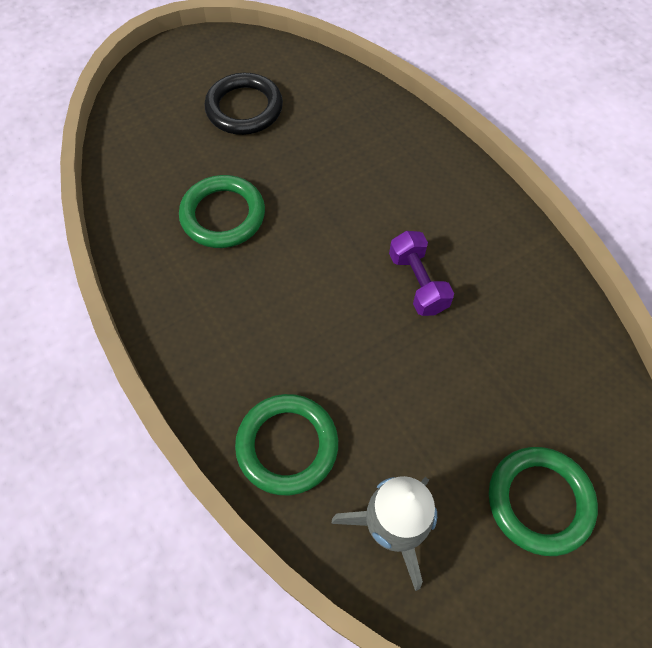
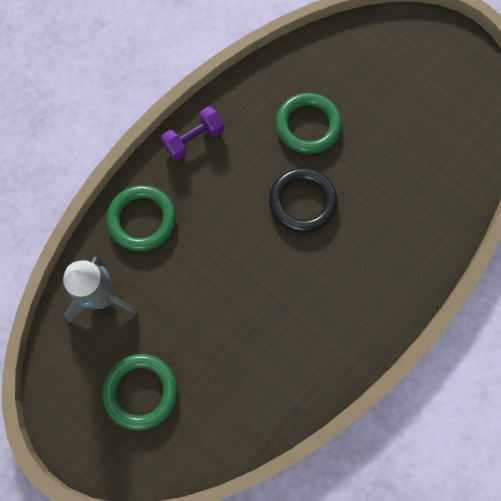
camera: 75 degrees right, 10 degrees up
(244, 108) = (416, 109): black ring -> black ring (302, 202)
(417, 283) = (290, 278): purple dumbbell -> purple dumbbell (194, 140)

